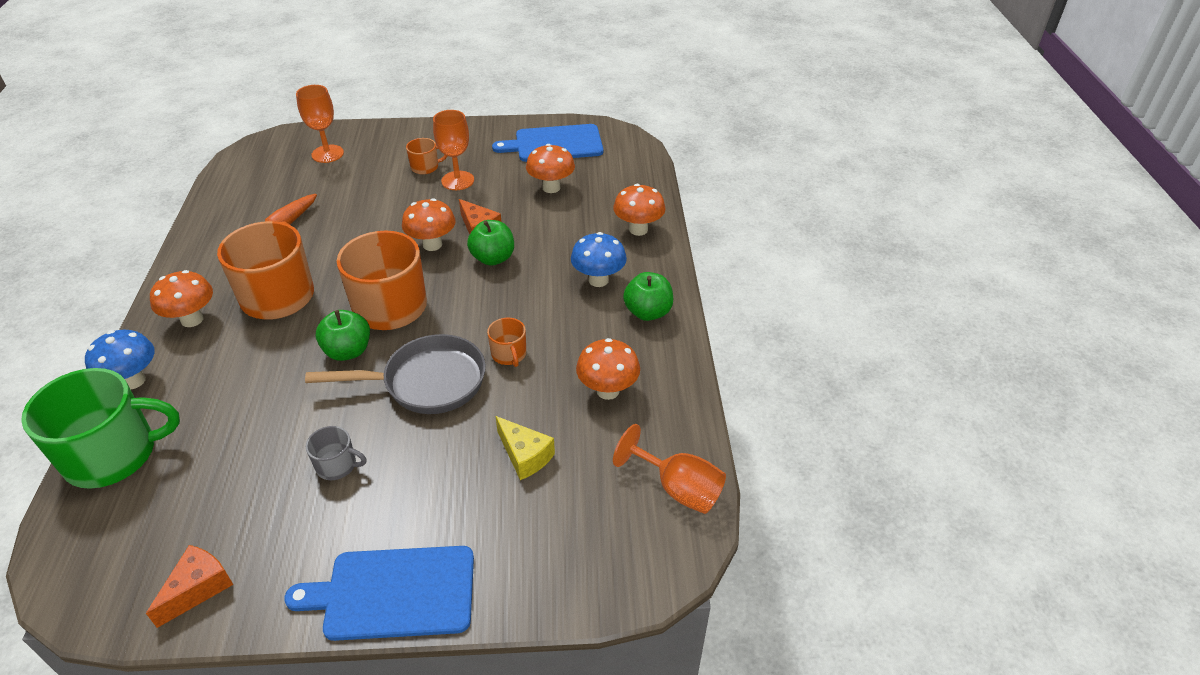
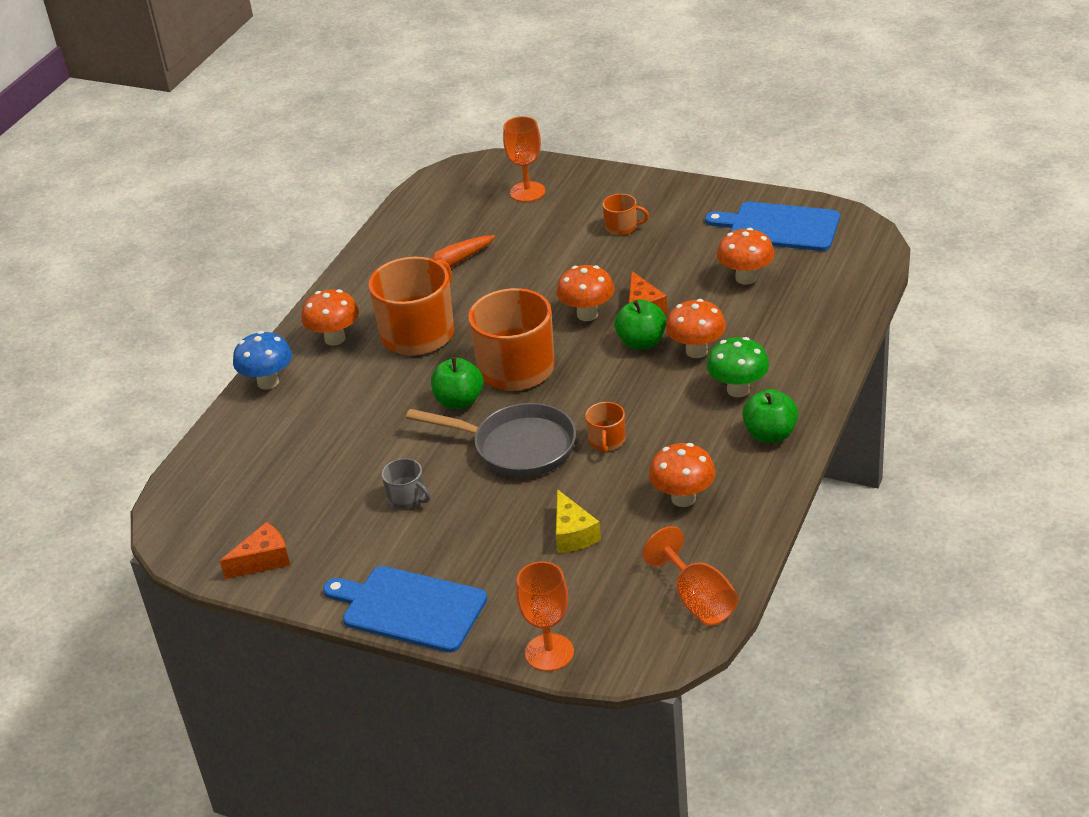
camera: 30 degrees right, 5 degrees down
(113, 454) = (233, 440): green mug -> none
(457, 180) = (648, 249): orange goblet -> orange goblet (549, 652)
(598, 280) = (738, 390): blue mushroom -> green mushroom
(638, 229) = (815, 345): orange mushroom -> orange mushroom (696, 351)

